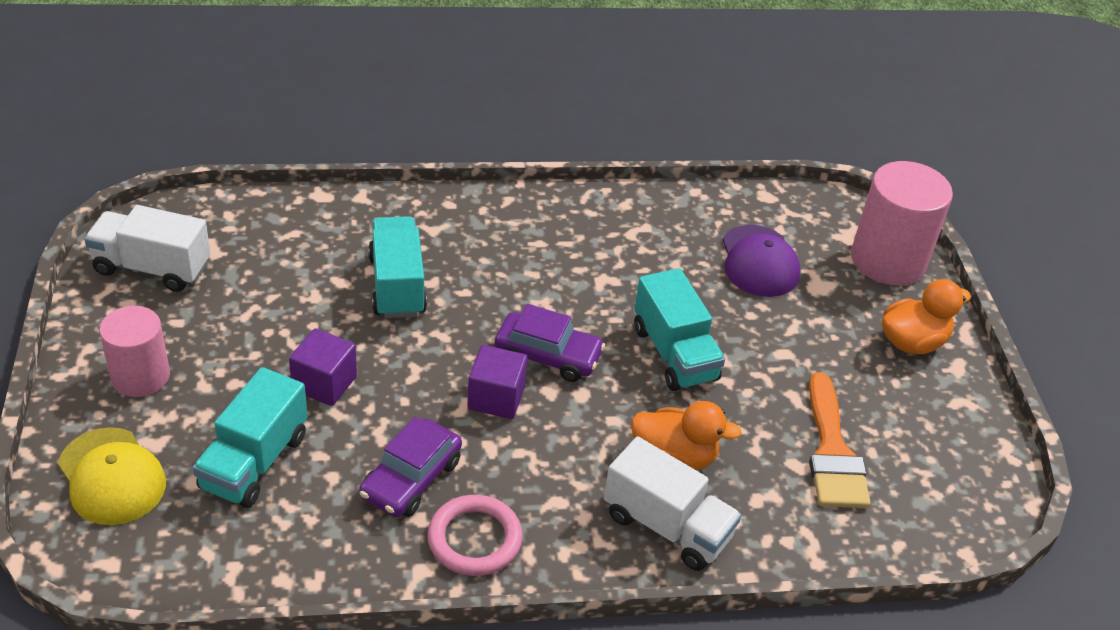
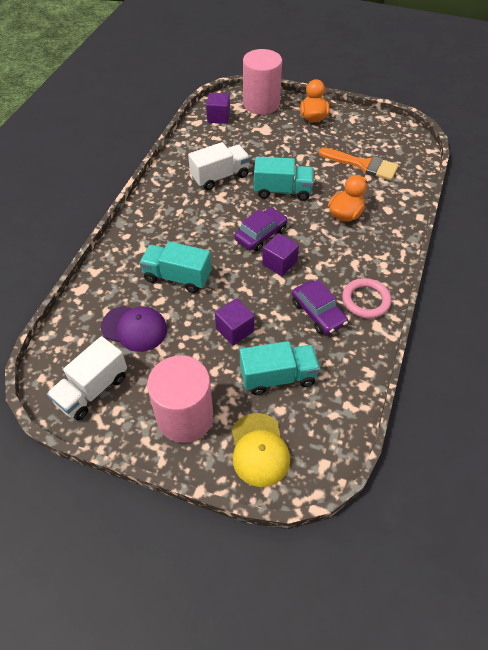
camera: 60 degrees left, 10 degrees up
(112, 476) = (259, 449): yellow cap -> yellow cap turned 90 degrees clockwise
(140, 376) = (185, 417): pink cylinder -> pink cylinder, size x1.55
(254, 462) = (278, 377): turquoise truck -> turquoise truck turned 60 degrees counterclockwise
(667, 526) = (383, 231): white truck -> white truck (220, 177)
(759, 262) = (239, 141): purple cap -> purple cap (134, 328)
(802, 217) = (218, 117): none -> purple cube

